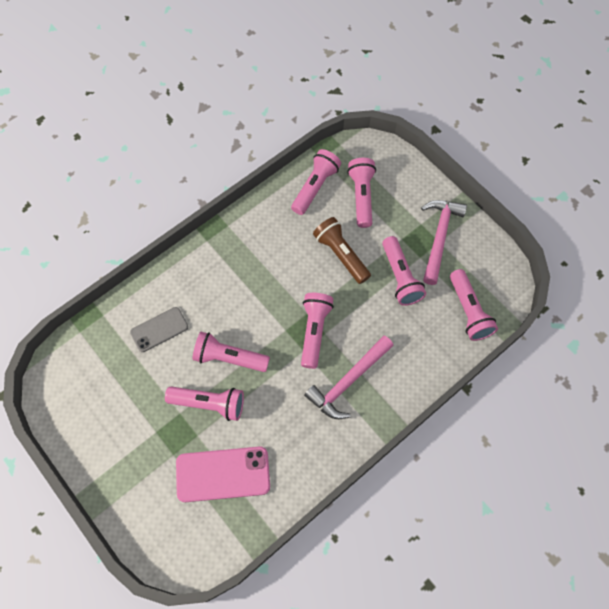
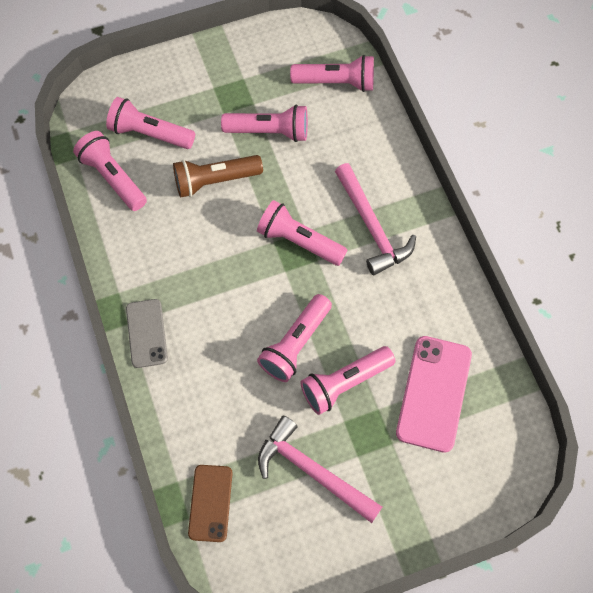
camera: 70 degrees left, 0 degrees up
(93, 342) = (210, 503): none -> brown phone
(159, 329) = (226, 415): grey phone -> grey phone (146, 333)
(209, 403) = (344, 383): pink flashlight -> pink flashlight turned 150 degrees counterclockwise
(439, 237) = (238, 76): pink hammer -> pink hammer (312, 471)

